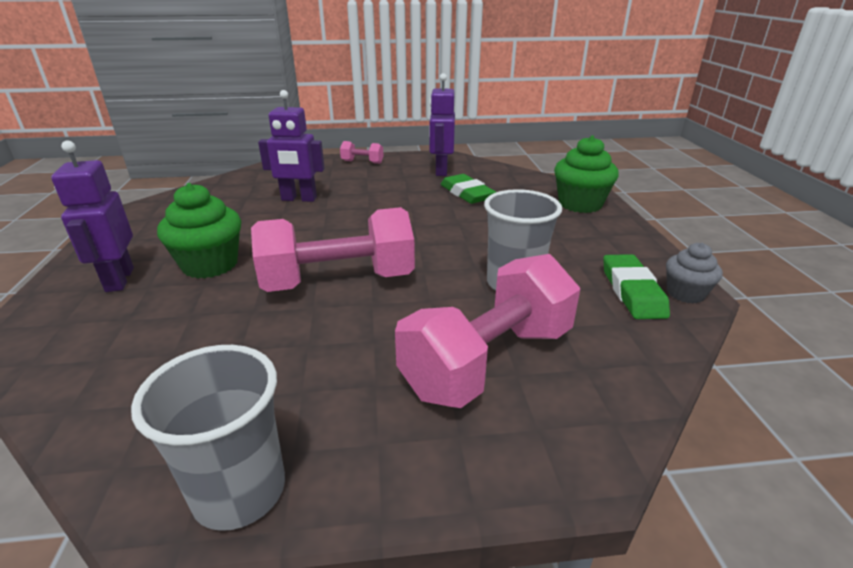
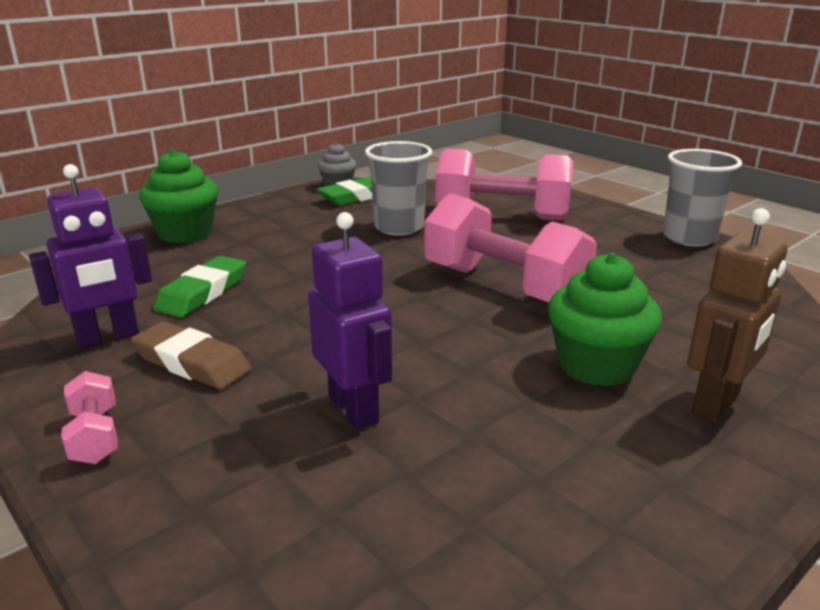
camera: 125 degrees left, 5 degrees down
(119, 280) = (716, 404): purple robot -> brown robot
(390, 180) = (192, 363): none -> brown eraser

